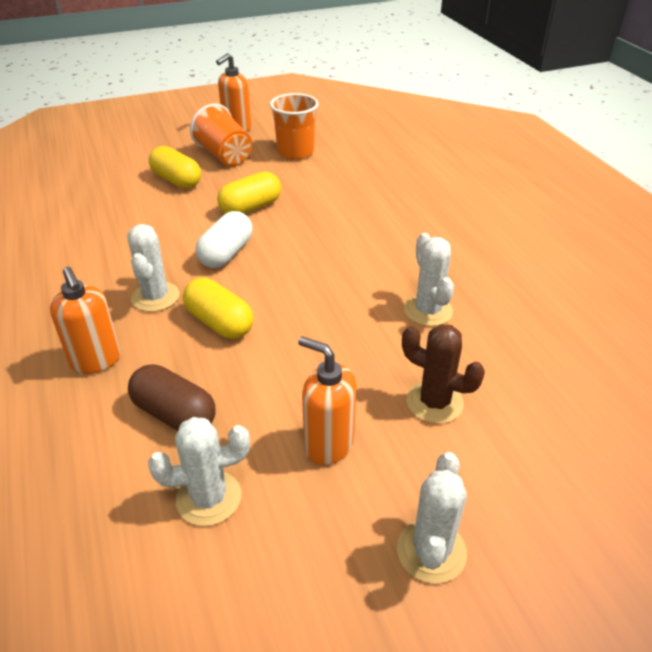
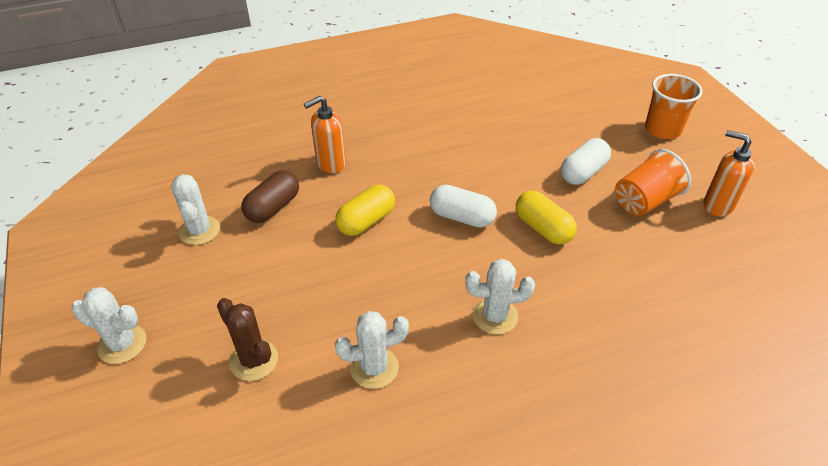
camera: 90 degrees right, 5 degrees up
(155, 297) = (400, 182): white cactus -> white cactus (495, 316)
(176, 180) = (583, 172): yellow capsule -> white capsule
(295, 152) = (675, 259): orange cup -> orange cup (662, 129)
(328, 444) = (227, 289): orange soap dispenser -> none
(434, 402) = (254, 360): brown cactus -> brown cactus turned 75 degrees counterclockwise

